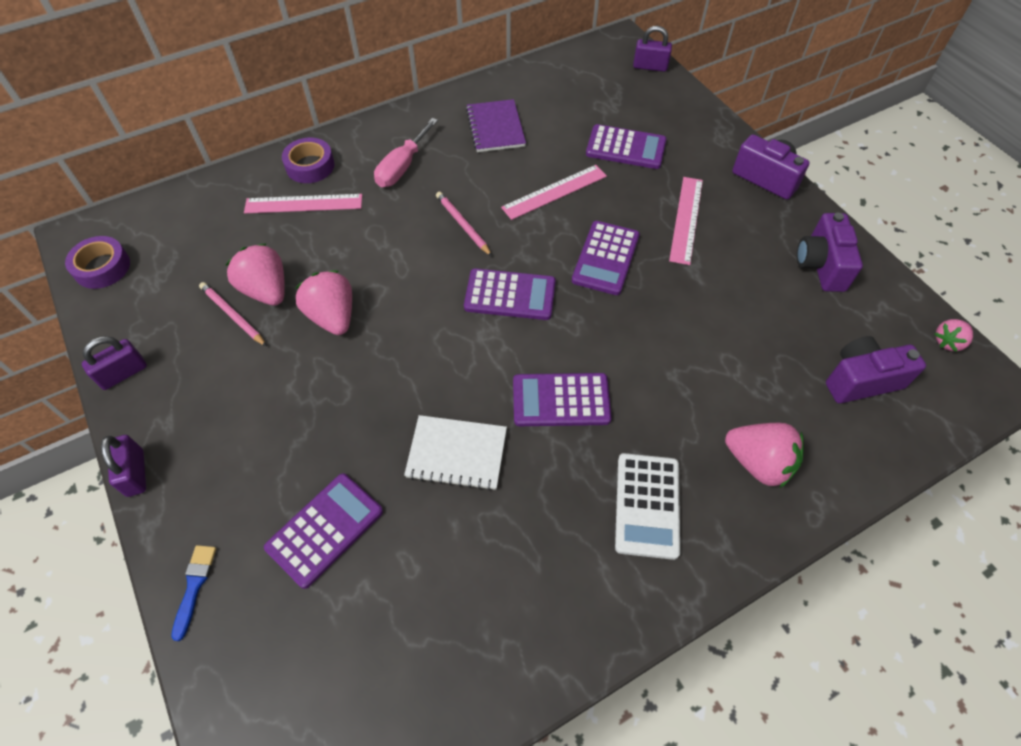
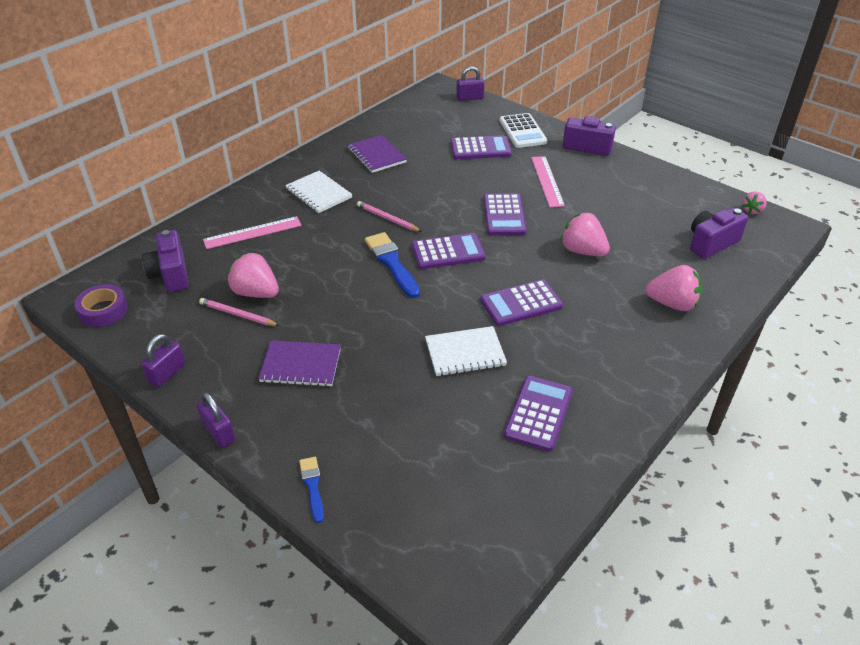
camera: 20 degrees left, 15 degrees down
(264, 409) = (301, 365): none -> purple notebook
(310, 166) = (243, 208): purple tape -> none
(325, 529) = (394, 423): purple calculator -> purple calculator (538, 413)
(332, 317) = (320, 296): pink strawberry -> pink strawberry (582, 251)
(402, 167) = (318, 193): pink screwdriver -> white notebook
(436, 292) = (391, 263): none -> blue brush
(554, 192) = (444, 185): pink ruler -> none
(647, 505) = (614, 346): white calculator -> white calculator (522, 131)
(821, 265) = (651, 187): purple camera -> purple camera (171, 274)

